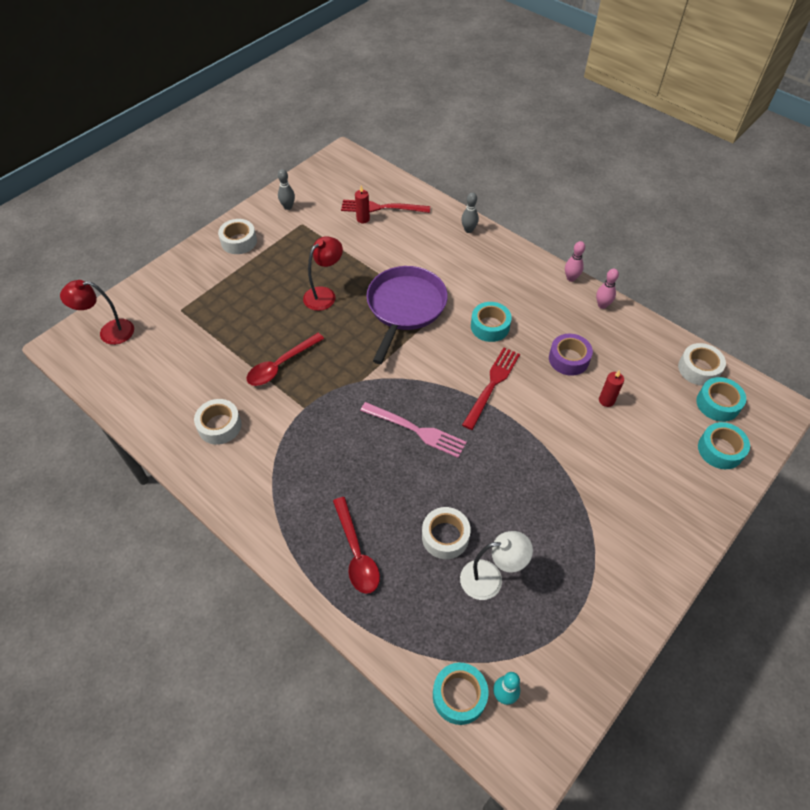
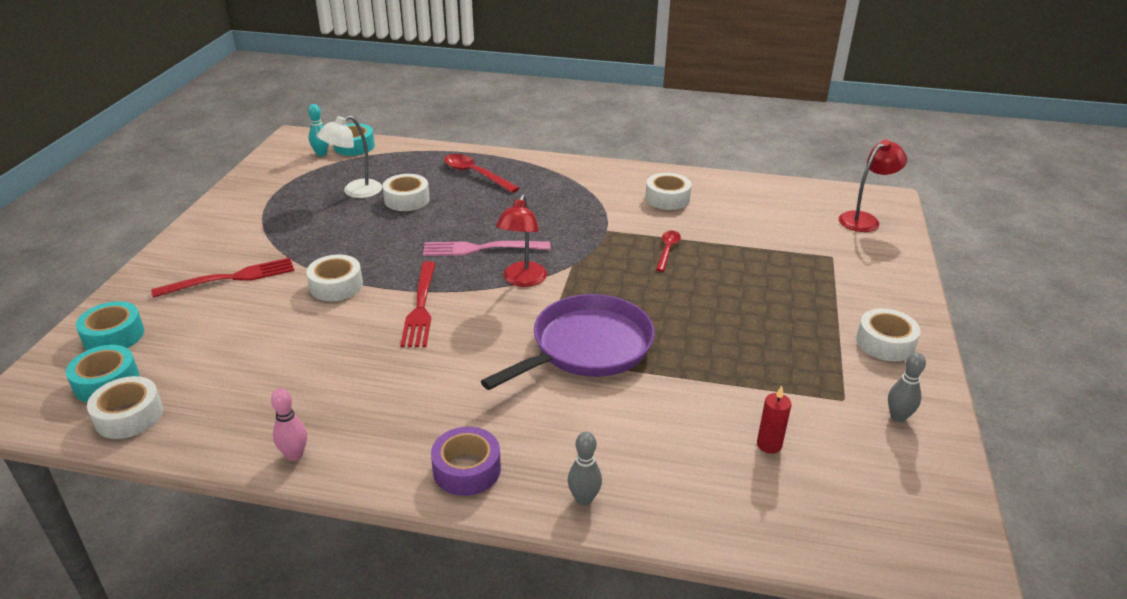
camera: 150 degrees right, 20 degrees down
(281, 365) = (667, 250): red spoon -> red spoon, size x0.64
(324, 294) = (700, 324): red lamp -> red lamp (522, 280)
(381, 208) = (763, 478): red fork -> red fork (231, 278)
(405, 307) = (587, 347): purple pan -> purple pan turned 120 degrees counterclockwise
(490, 326) = (458, 364): turquoise tape -> none
(546, 435) = (336, 286): none -> white tape
(568, 359) = (330, 364): purple tape -> purple tape (467, 469)
(571, 278) = (360, 480): pink bowling pin -> none
(606, 400) = (268, 337): red candle -> none

